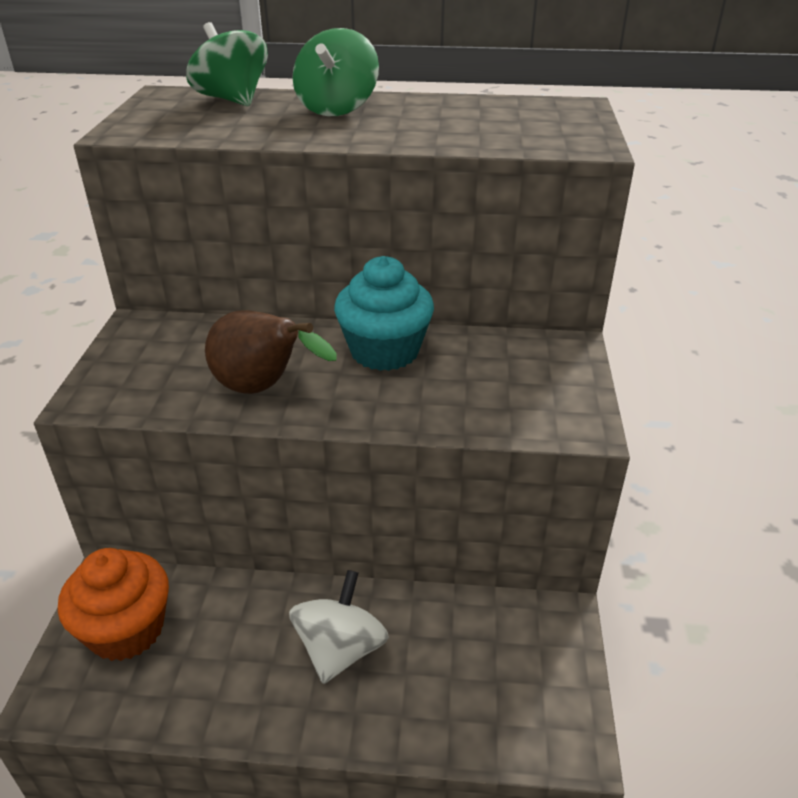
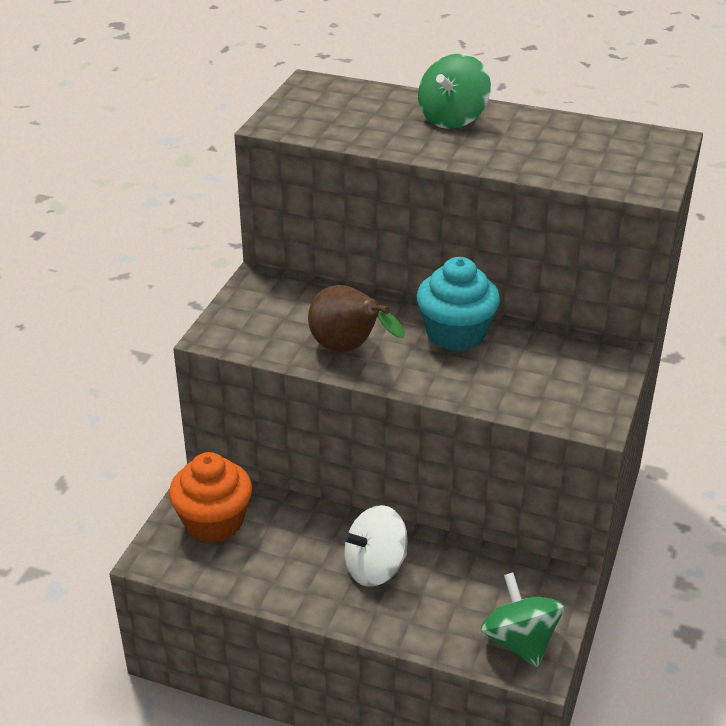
camera: 15 degrees right, 0 degrees up
(232, 100) = (367, 98): green spinning top -> green spinning top (519, 641)
(340, 649) = (375, 568): white spinning top -> white spinning top turned 150 degrees counterclockwise

